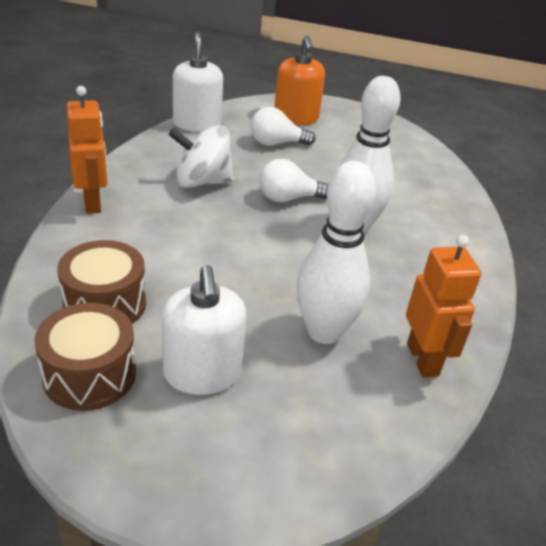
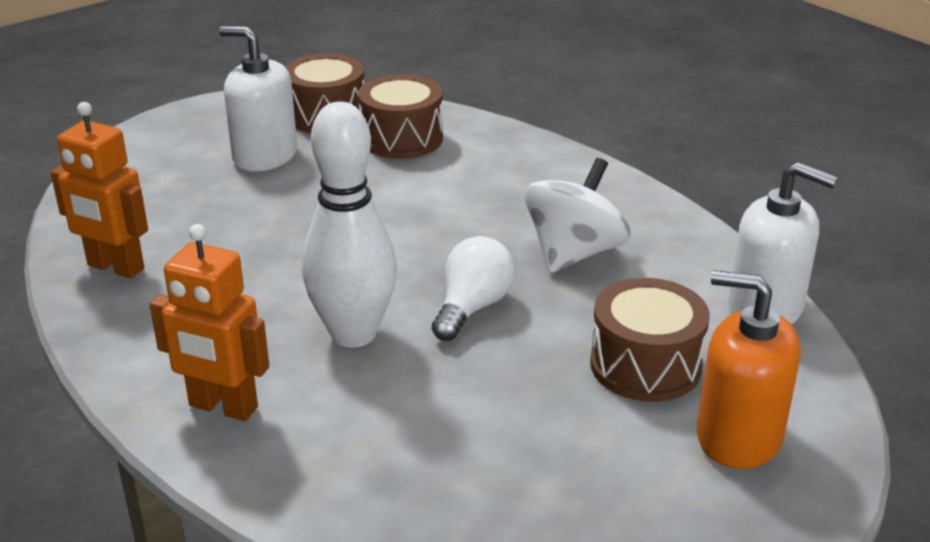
camera: 130 degrees right, 5 degrees down
(93, 203) = (583, 171): orange robot -> orange robot (223, 407)
(276, 143) = (645, 365): white light bulb -> brown drum
(324, 332) = (225, 229): white bowling pin -> none

